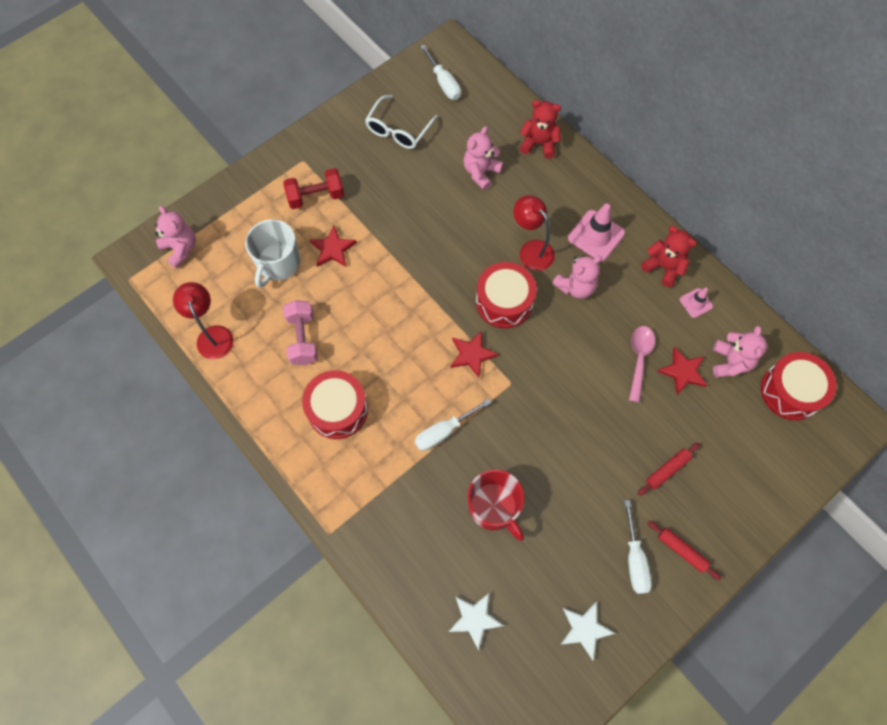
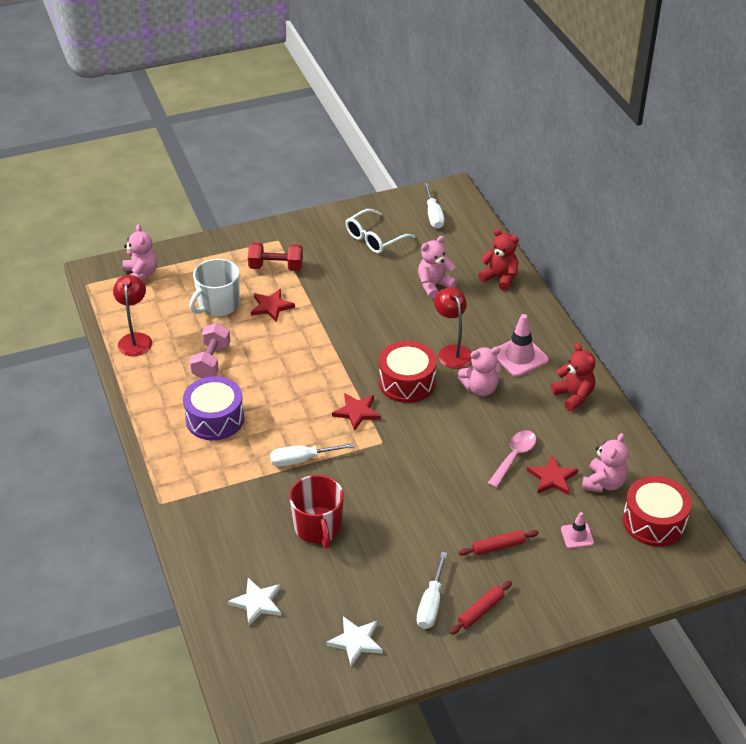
camera: 20 degrees right, 25 degrees down
(337, 410) = (215, 419): red drum -> purple drum
(681, 550) = (480, 611): red rolling pin -> red rolling pin turned 75 degrees clockwise
(696, 303) = (592, 430): pink traffic cone -> pink traffic cone (577, 536)

